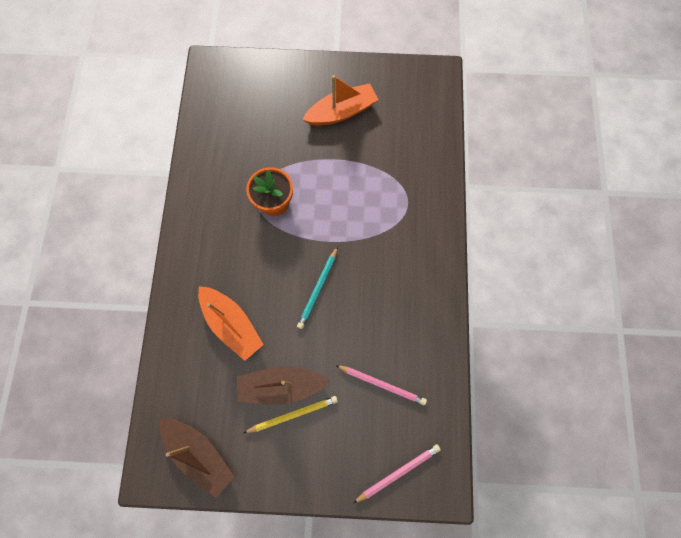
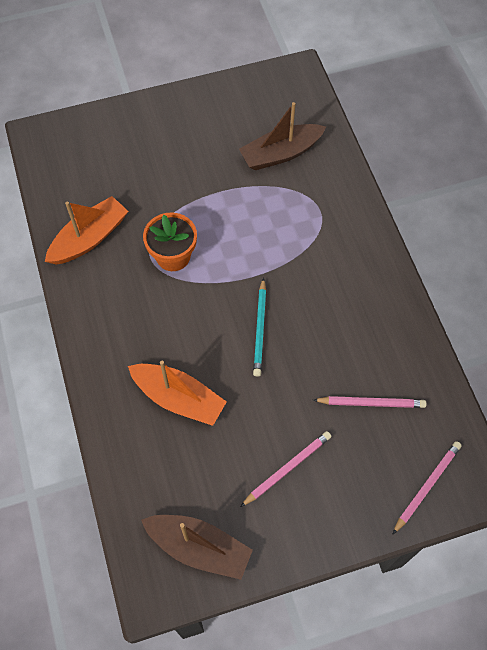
camera: 20 degrees left, 10 degrees down
(281, 385) = (261, 443): brown boat -> brown boat (281, 153)
(293, 414) = (287, 468): yellow pencil -> pink pencil
(341, 112) = (209, 141): orange boat -> orange boat (89, 238)

